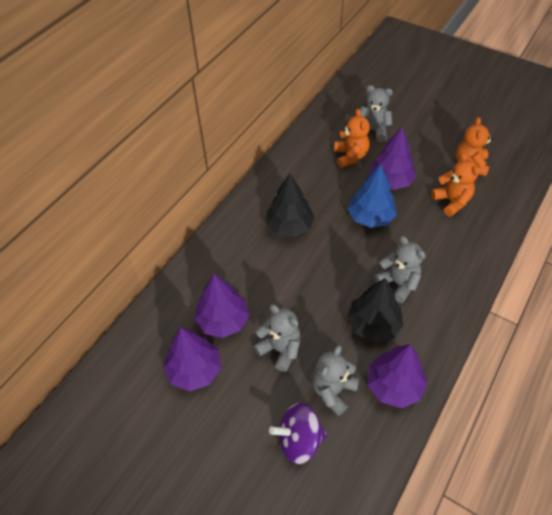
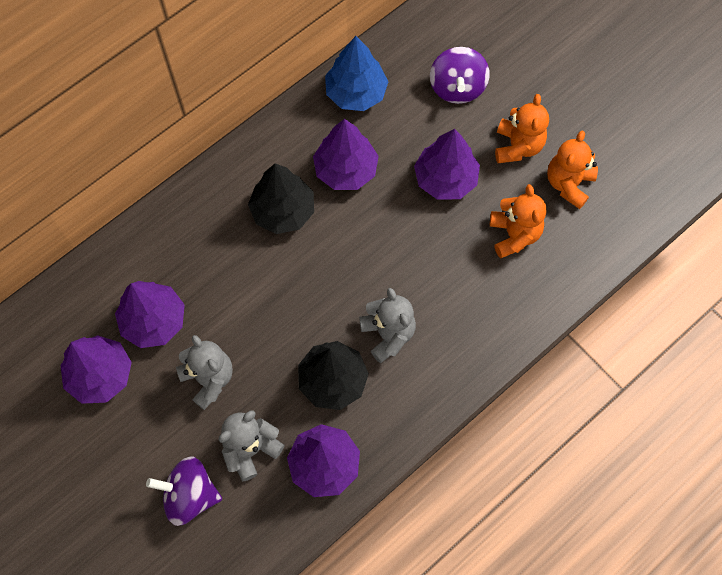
camera: 15 degrees right, 15 degrees up
(322, 192) = (346, 170): none -> purple tree
(350, 156) = (408, 123): orange teddy bear -> orange teddy bear (517, 146)
(370, 217) = (394, 228): blue tree -> blue tree (356, 93)
(372, 130) = (457, 88): grey teddy bear -> purple spinning top

